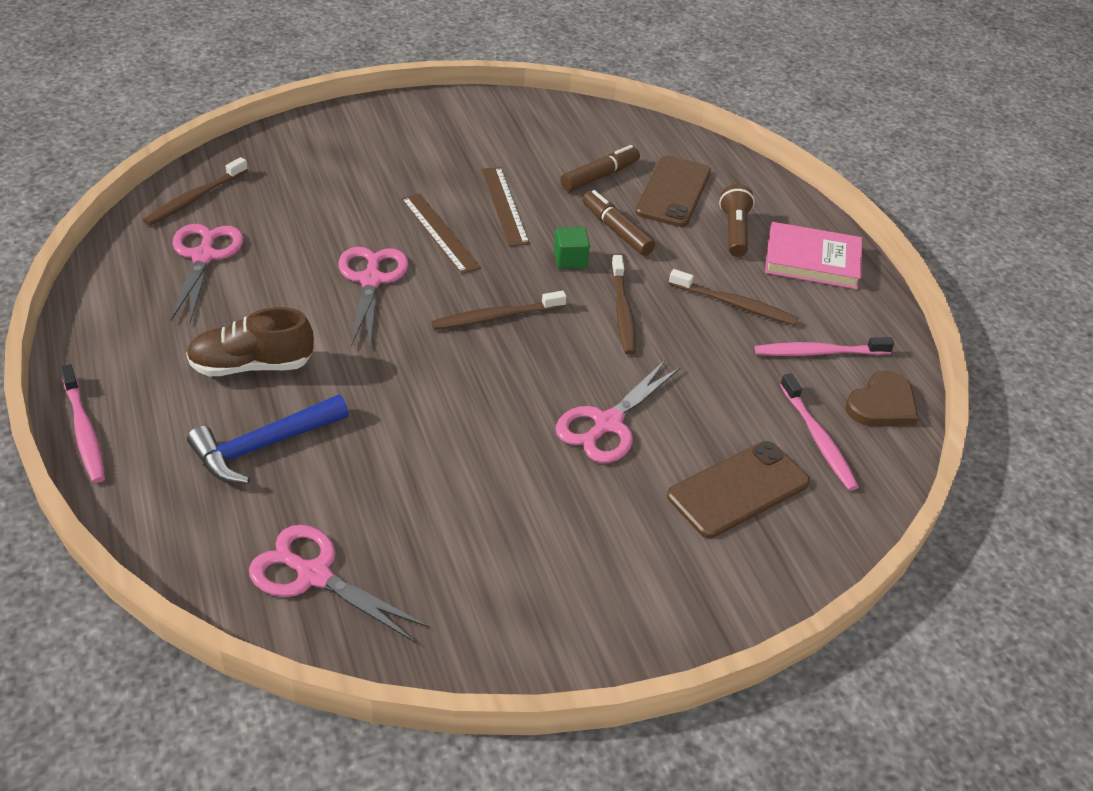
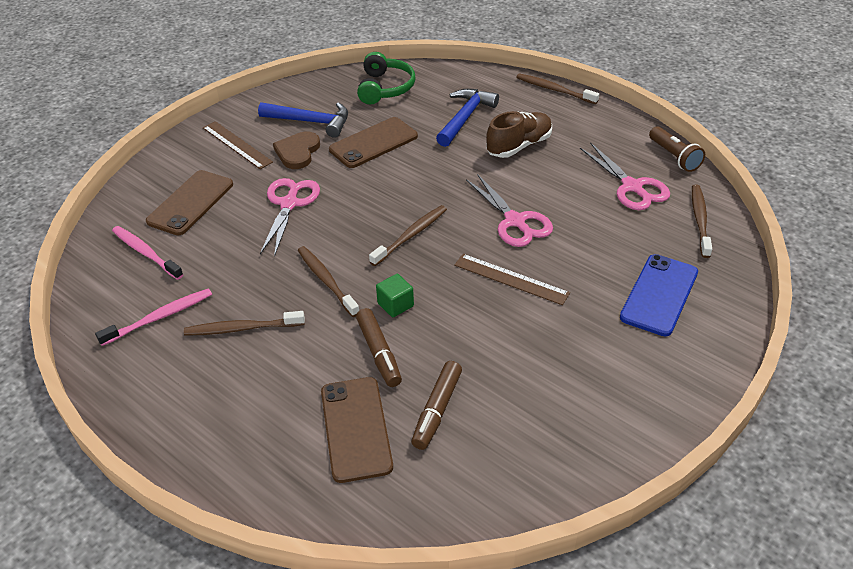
camera: 155 degrees right, 0 degrees up
(84, 431) = (554, 90): pink toothbrush -> brown toothbrush
(314, 575) = (385, 88): pink scissors -> green headphones
(328, 165) = (659, 295): none -> blue phone
(428, 467) = (373, 143): none -> brown phone
(487, 559) = (310, 122): none -> blue hammer
(504, 205) = (488, 329): brown ruler -> brown ruler (237, 144)
(616, 230) = (379, 353): brown marker -> brown marker turned 45 degrees clockwise
(734, 231) = (273, 408): brown flashlight -> brown flashlight (674, 157)
(812, 260) = (187, 410): pink book -> none
(882, 404) = (101, 297): brown heart -> brown heart (297, 152)

